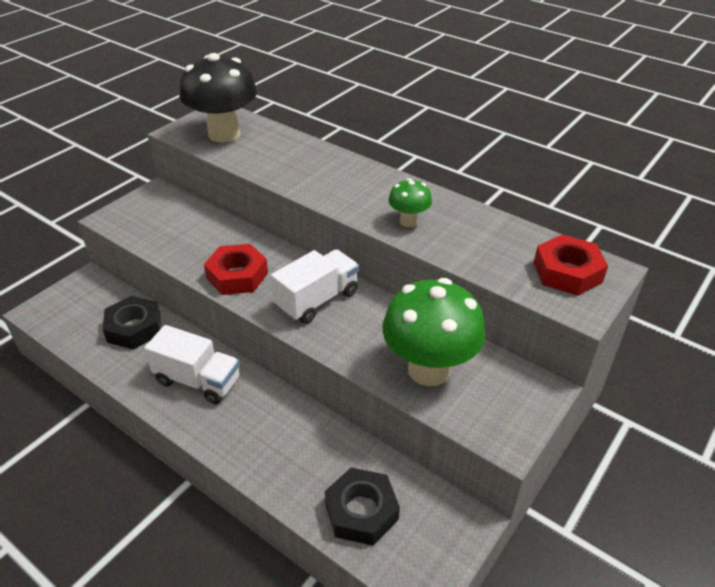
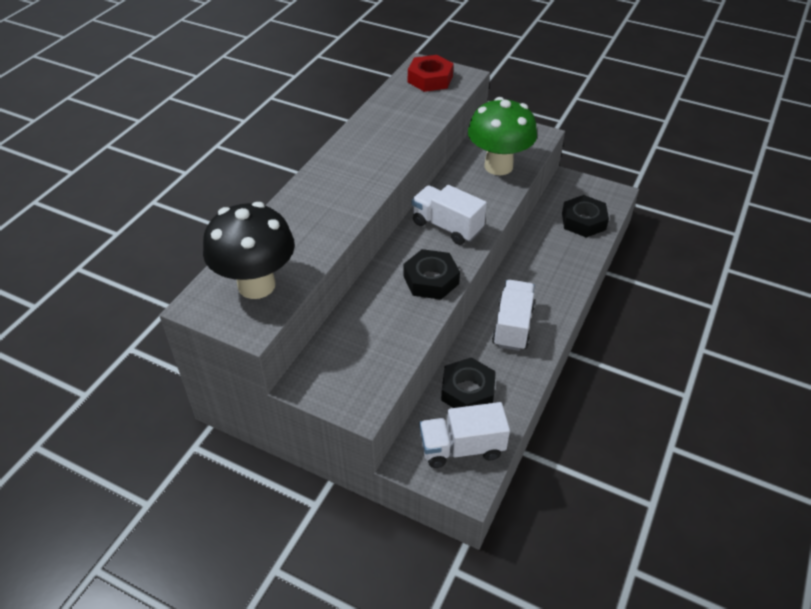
camera: 100 degrees left, 5 degrees up
(77, 313) = (462, 448): none -> white truck
(237, 276) = (431, 280): red nut -> black nut
(408, 221) = (391, 146): green mushroom -> none

